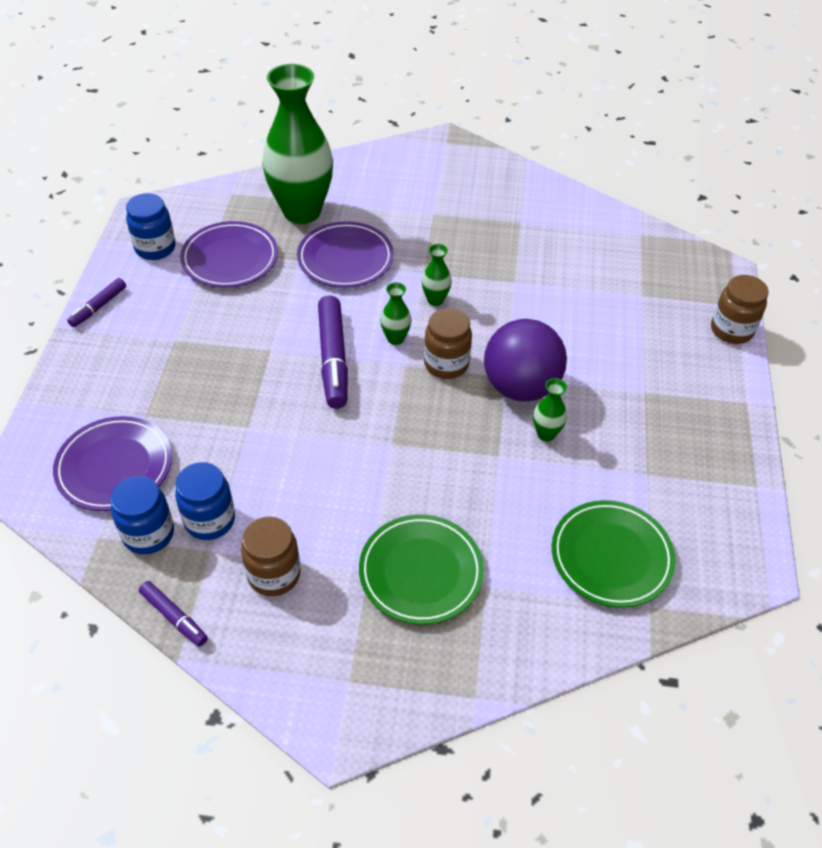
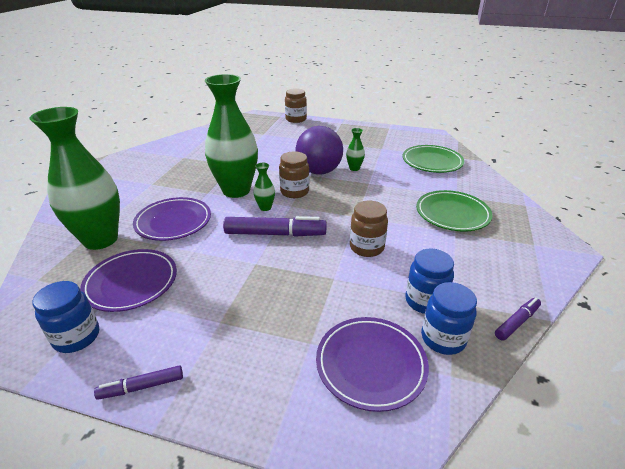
camera: 80 degrees left, 15 degrees down
(98, 307) = (142, 387): purple marker -> purple marker turned 120 degrees clockwise
(274, 574) = (467, 270): brown jar -> brown jar (366, 247)
(435, 300) = (236, 190): green vase -> green vase, size x2.48

